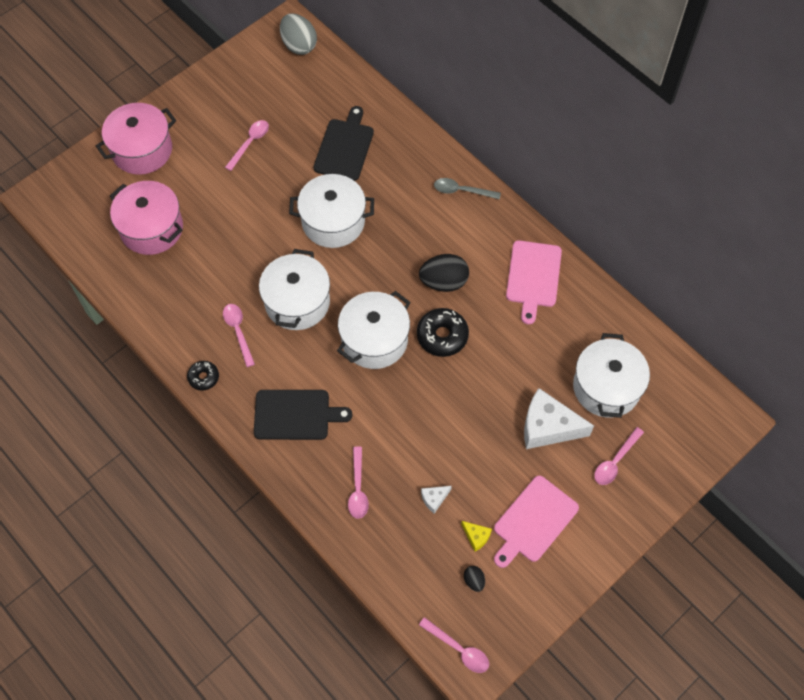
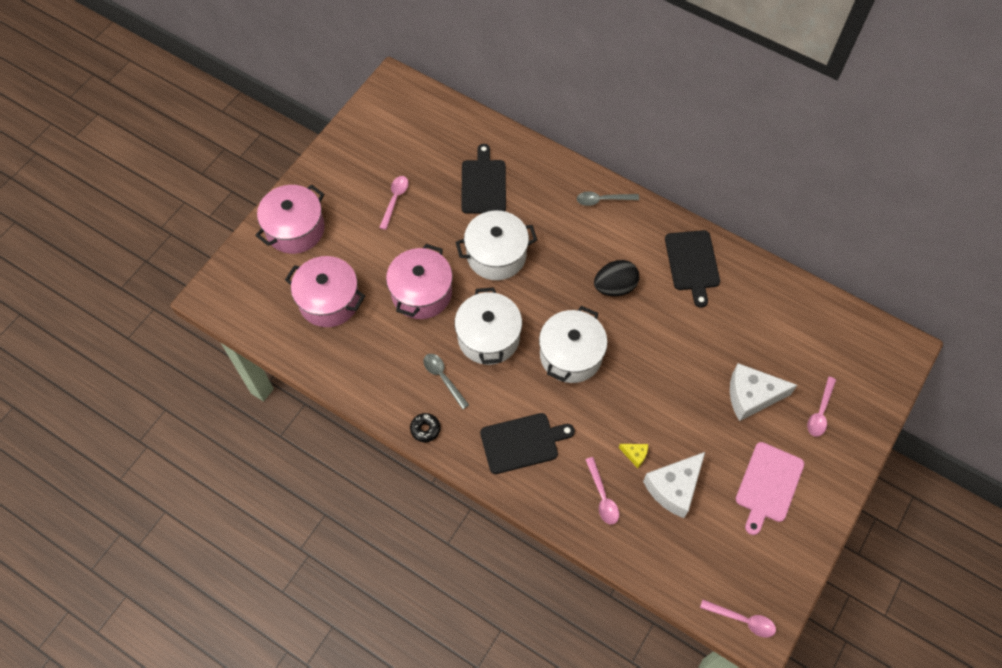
camera: 15 degrees left, 0 degrees up
(238, 331) = (443, 378): pink spoon -> grey spoon
(245, 242) = (421, 293): none -> pink pot
(299, 45) = (409, 99): grey egg -> none
(434, 499) = (674, 488): white cheese -> white cheese, size x2.22
(442, 336) = (630, 336): black donut -> none
(474, 581) = (734, 553): black egg -> none
(476, 537) = (723, 512): yellow cheese -> yellow cheese (635, 455)
(533, 277) = (692, 263): pink cutting board -> black cutting board
(606, 387) = (790, 347): white pot -> none

